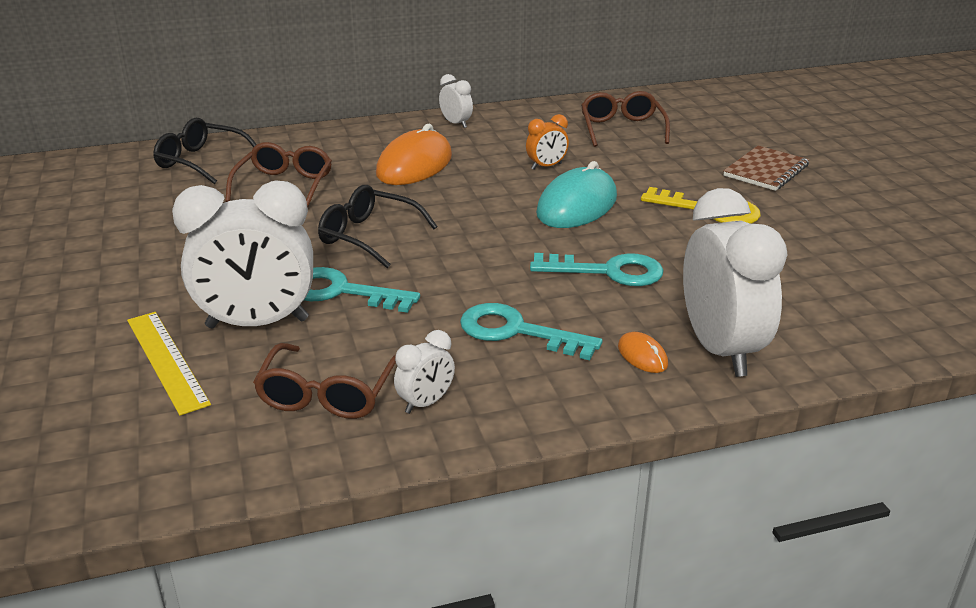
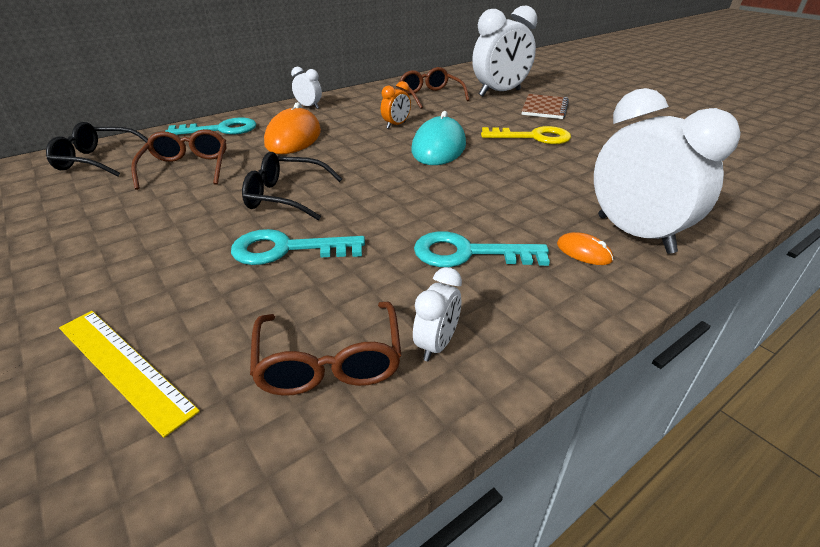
camera: 20 degrees left, 5 degrees up
(257, 323) = (215, 299): white clock -> white clock (500, 93)
(608, 271) = (500, 190): turquoise key -> turquoise key (220, 129)

